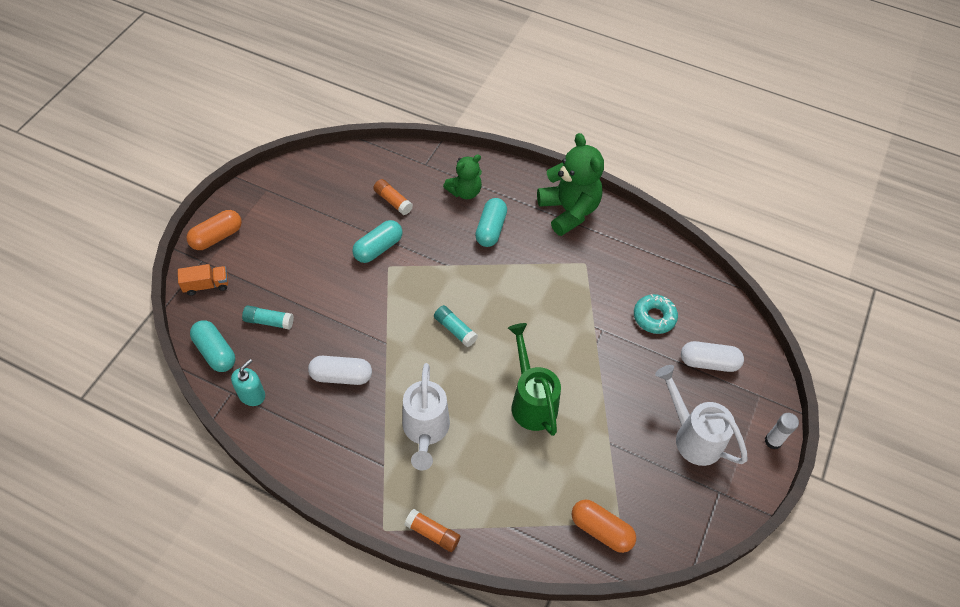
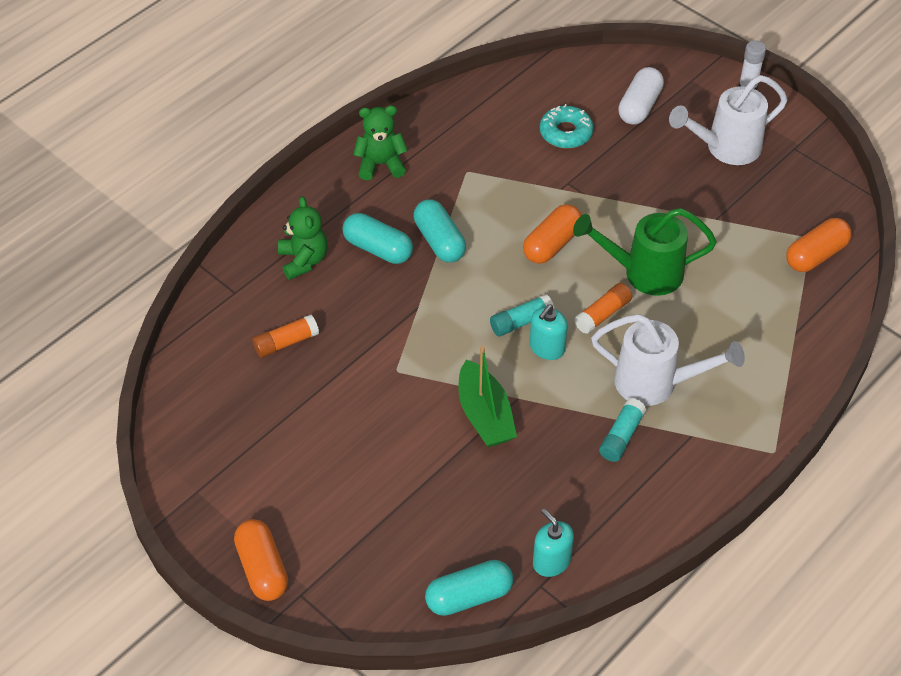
camera: 70 degrees left, 5 degrees down
(206, 285) = (348, 593): orange truck -> none
(269, 321) = (439, 524): turquoise glue stick -> turquoise glue stick (621, 436)
(341, 376) = (552, 455): white capsule -> none
(365, 326) = (484, 415): none -> green boat
(378, 248) = (361, 375): turquoise capsule -> turquoise capsule (439, 241)
(432, 533) = (788, 405): orange glue stick -> orange glue stick (602, 314)
(436, 351) = (547, 348): none -> turquoise soap dispenser
(536, 333) = (552, 244): none -> orange capsule
(569, 211) = (380, 164): green teddy bear -> green teddy bear, size x0.60

